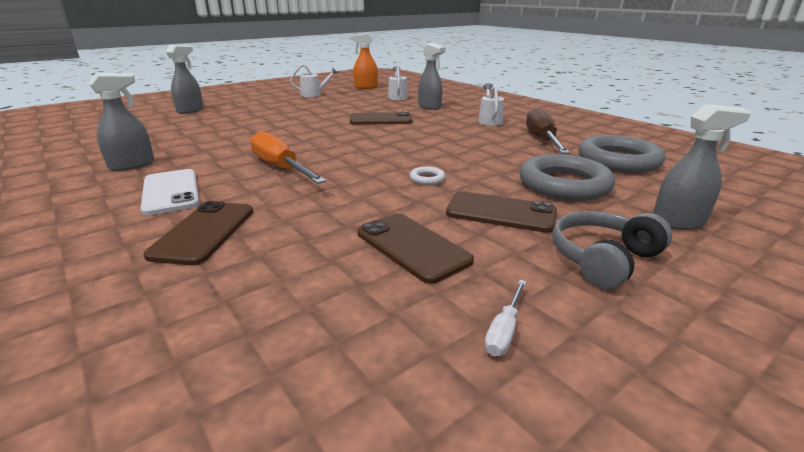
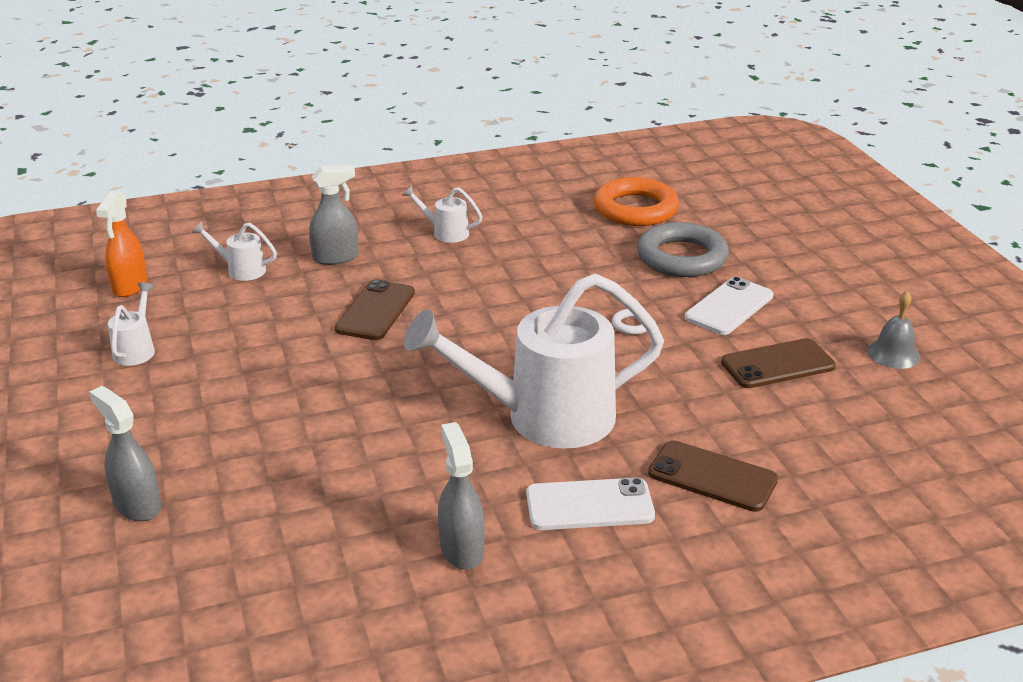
camera: 70 degrees left, 5 degrees up
(281, 167) = (544, 417): orange screwdriver -> white watering can
(500, 213) = (729, 307): brown phone -> white phone
(504, 331) = (893, 354): white screwdriver -> grey bell
(542, 140) = (547, 224): brown screwdriver -> none
(603, 259) = (819, 289): grey headphones -> none
(618, 160) = (635, 209): grey ring -> orange ring
(678, 222) = (774, 238): grey spray bottle -> none

